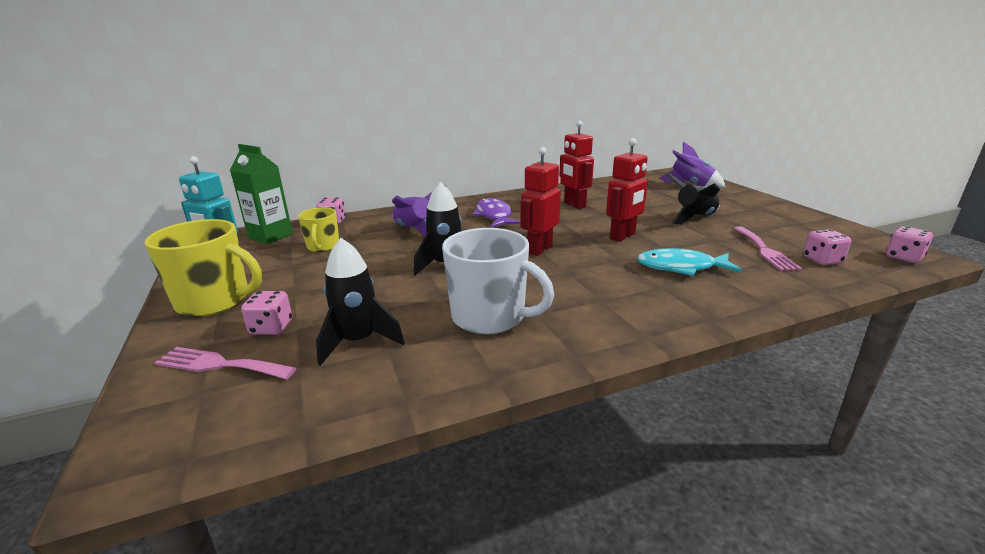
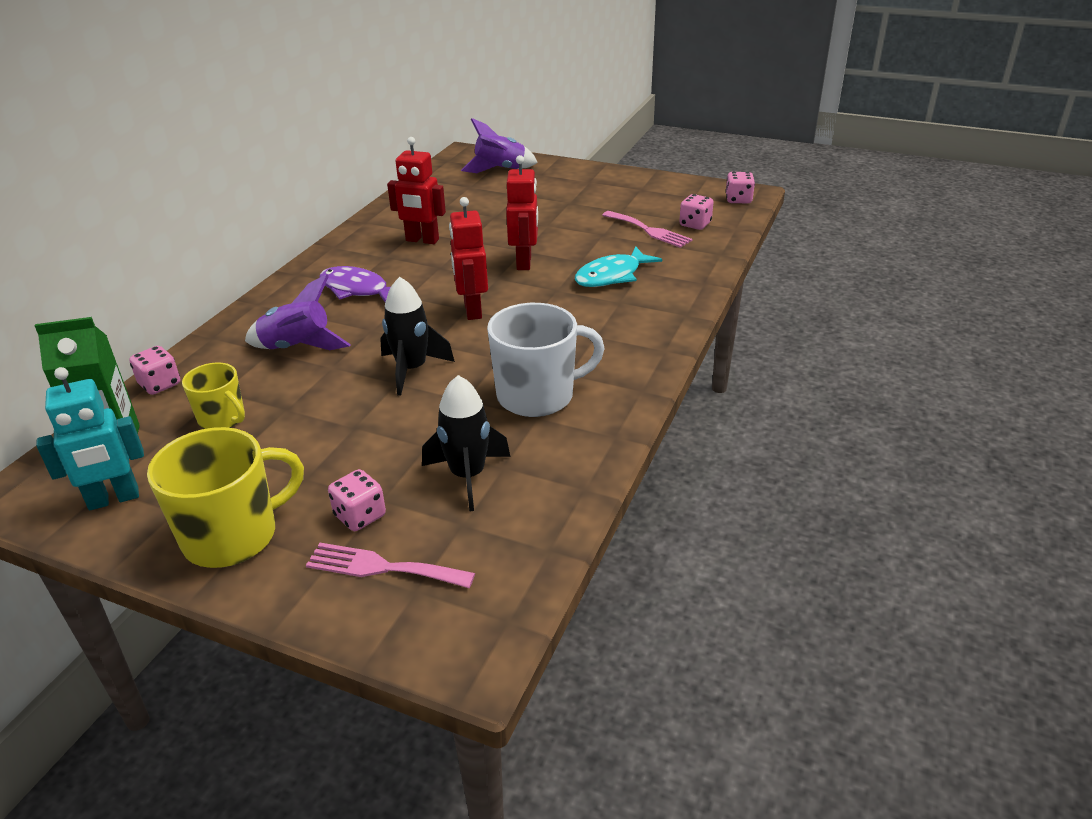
camera: 45 degrees left, 10 degrees up
(220, 364) = (382, 567): pink fork -> pink fork turned 45 degrees clockwise
(694, 218) = (556, 214): black rocket -> none

